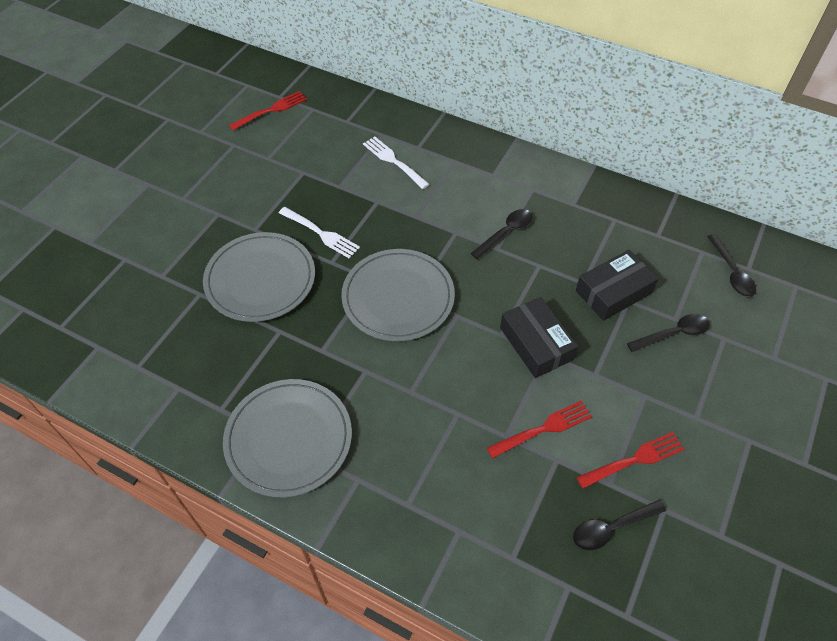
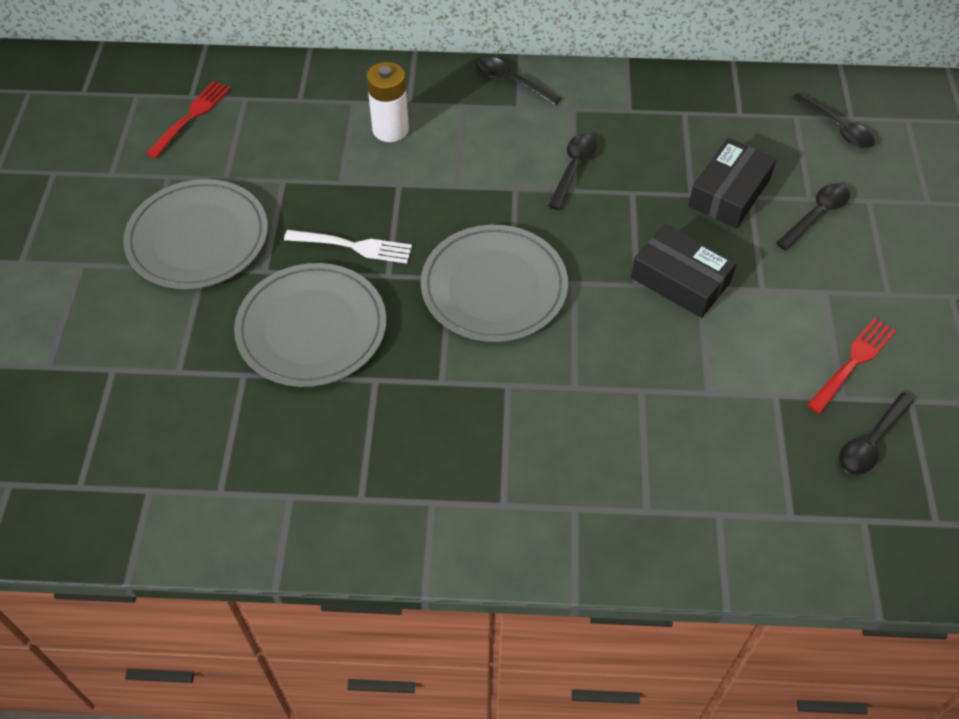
camera: 25 degrees left, 0 degrees up
(288, 439) = (466, 498): grey plate -> grey plate (198, 238)
(394, 161) = (390, 129): white fork -> white battery
(499, 155) = (511, 81): none -> black spoon
(542, 429) = (742, 369): red fork -> none

